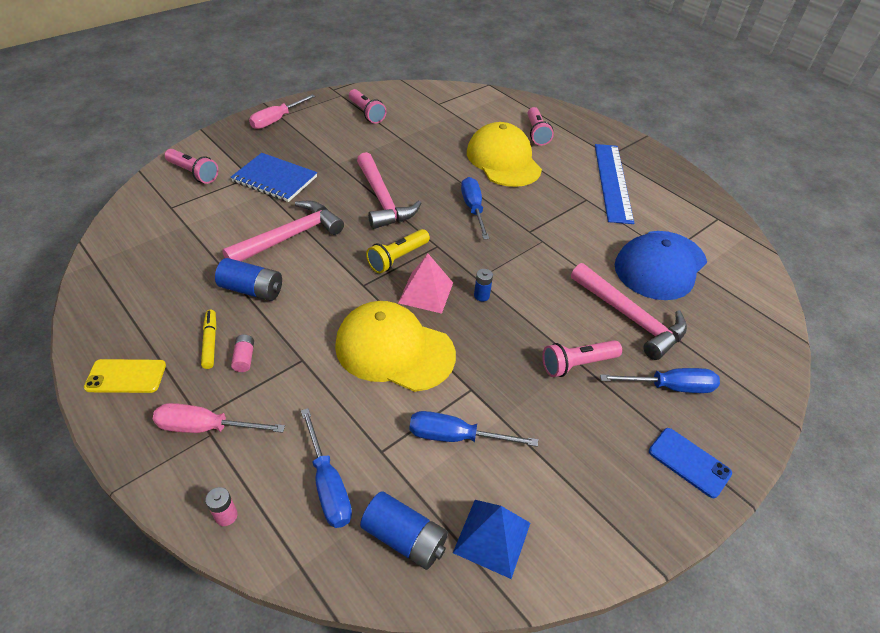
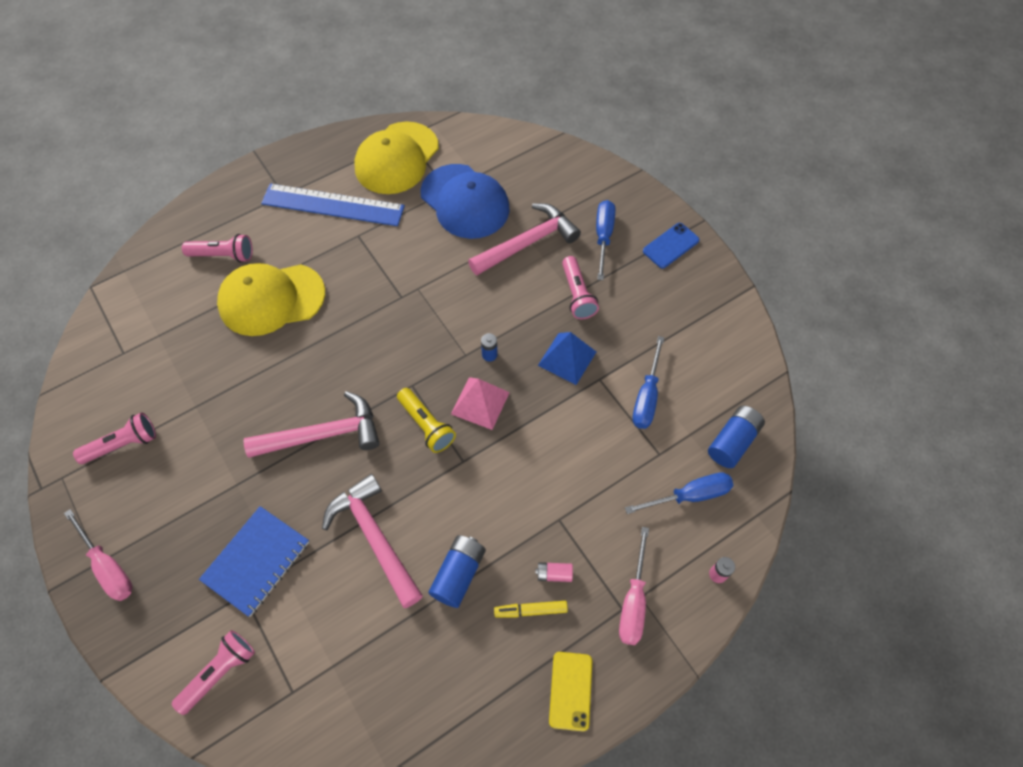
camera: 80 degrees left, 15 degrees up
(394, 350) = (552, 437): yellow cap -> yellow cap (397, 158)
(473, 209) = (356, 343): blue screwdriver -> none
(492, 537) = (731, 383): blue pyramid -> blue pyramid (567, 358)

